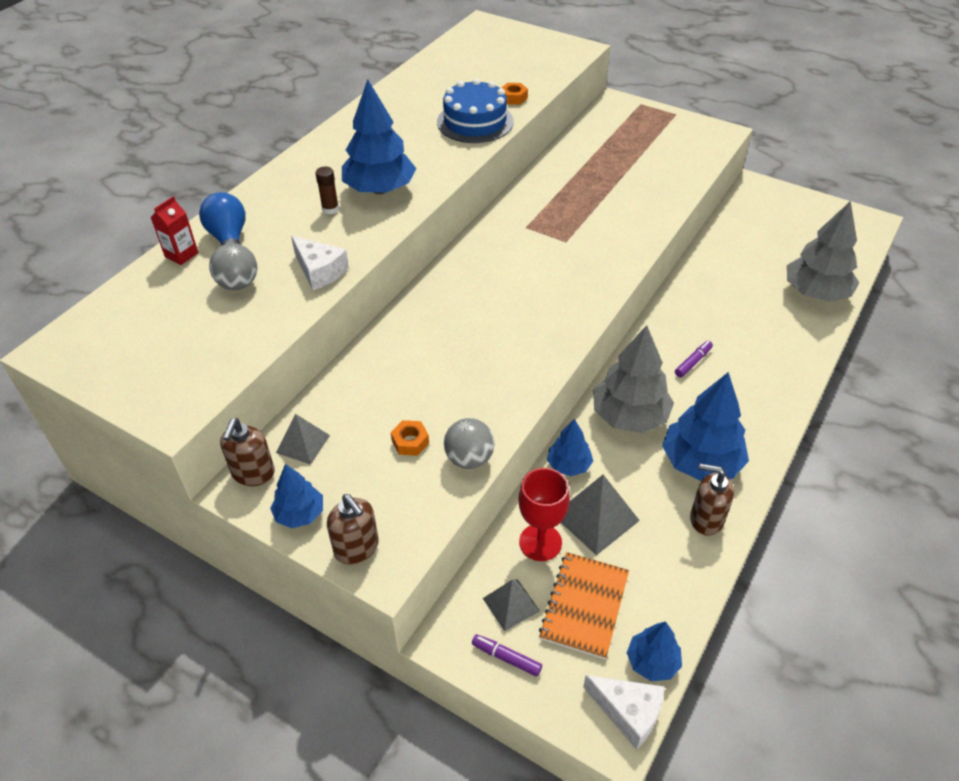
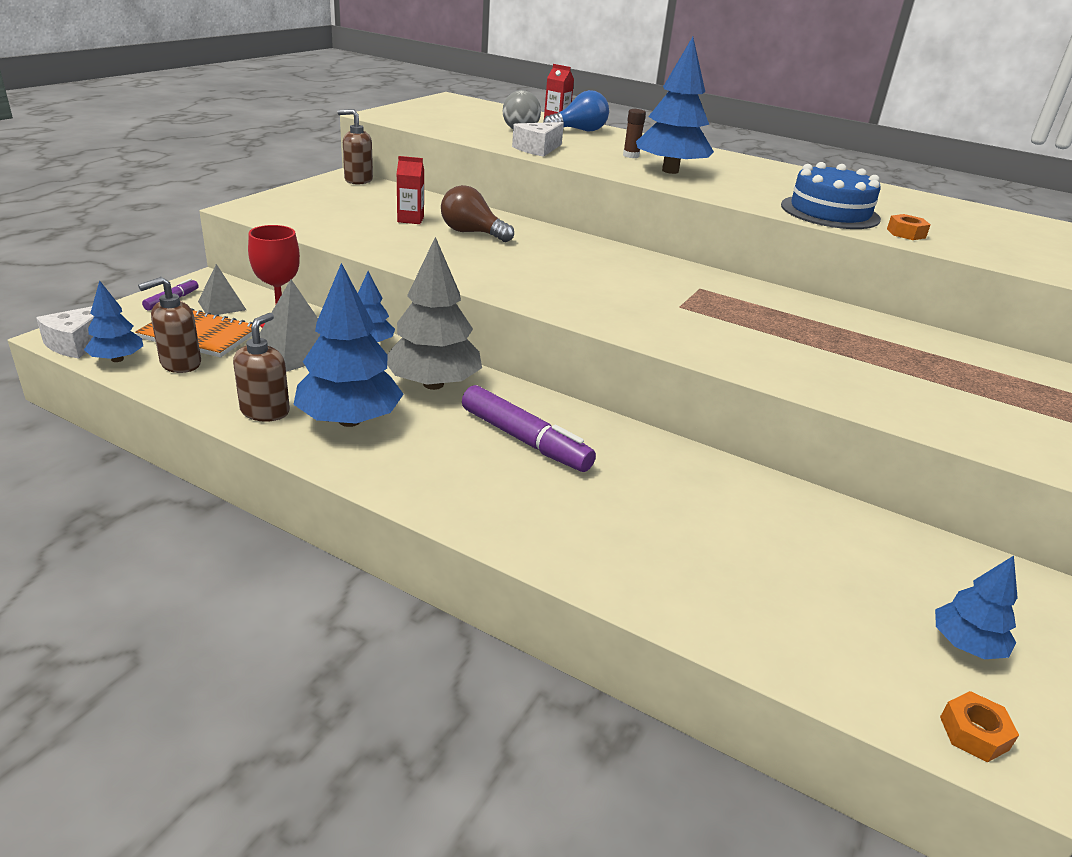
camera: 85 degrees right, 15 degrees down
(299, 514) = (312, 190): blue tree -> blue tree (965, 645)
(303, 444) = (382, 192): grey pyramid -> none
(357, 548) = (269, 202): brown soap dispenser -> brown soap dispenser (180, 364)
(396, 410) = (410, 219): none -> red carton
(410, 442) = (371, 222): orange nut -> orange nut (974, 733)
(428, 361) = (472, 233): none -> brown light bulb
(469, 459) = (343, 239): grey ball -> none
(693, 362) = (525, 440): purple marker -> purple marker, size x2.01
(815, 293) = (710, 597): grey tree -> none

